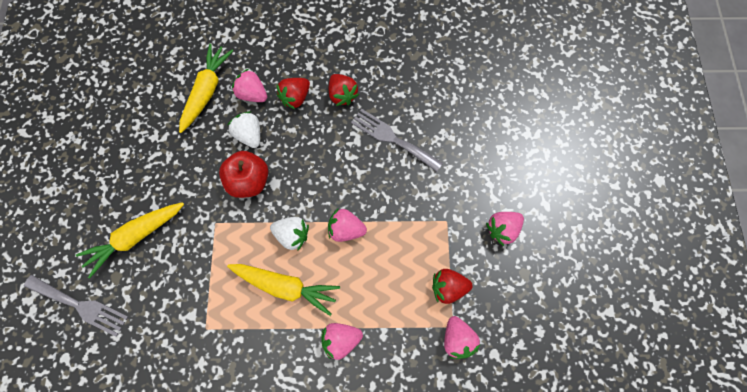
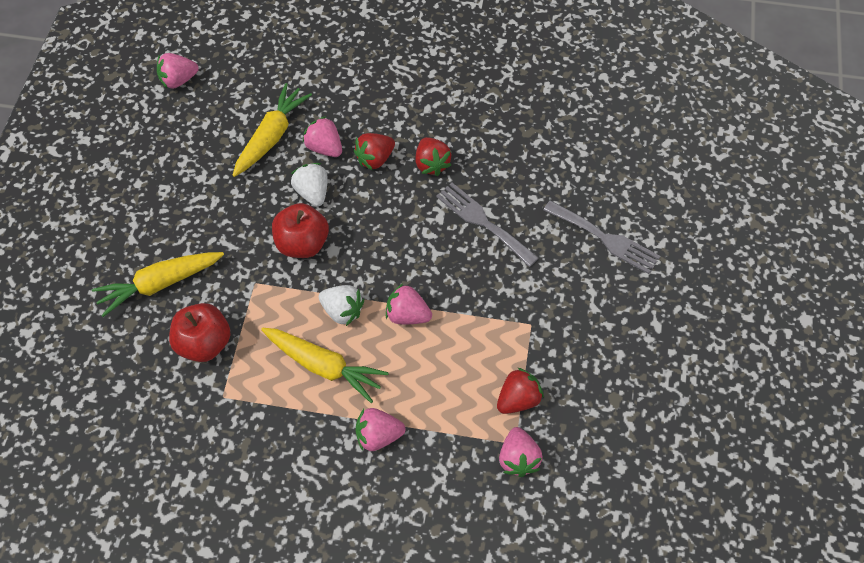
camera: 10 degrees right, 10 degrees down
(80, 305) = (84, 347): grey fork -> grey fork (605, 239)
(182, 284) = (204, 343): none -> red apple
(448, 288) = (518, 399): red strawberry -> red strawberry turned 135 degrees clockwise
(502, 229) = (597, 344): pink strawberry -> pink strawberry (179, 80)

